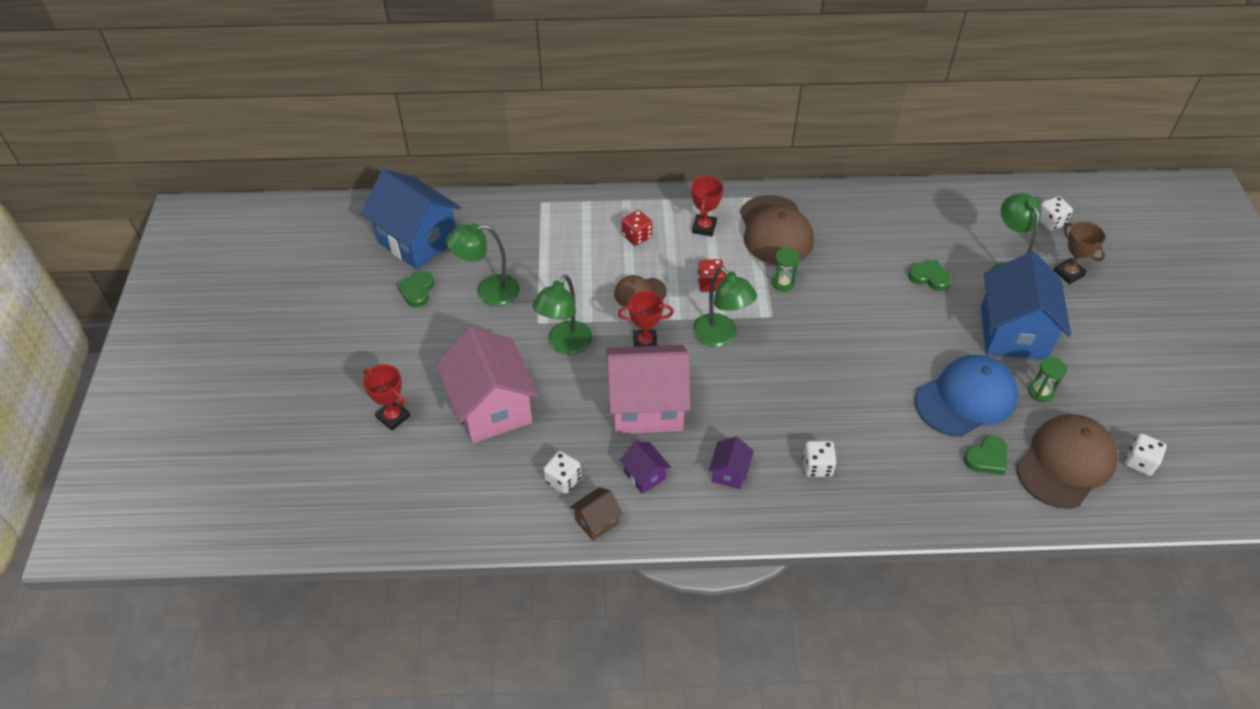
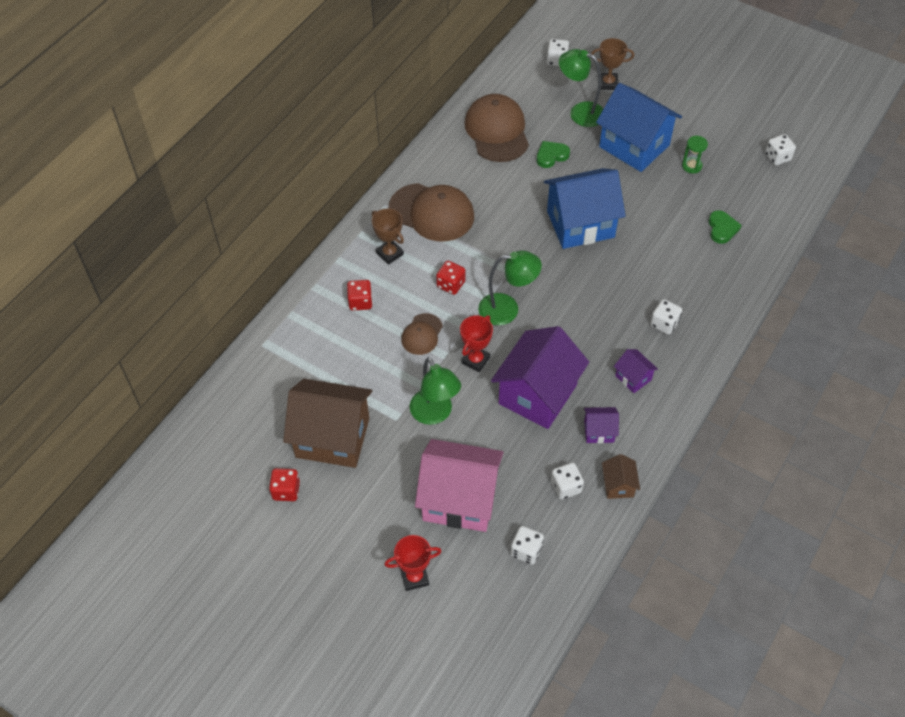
camera: 55 degrees left, 5 degrees up
(417, 291) = (286, 490): green heart -> red dice
(418, 241) = (225, 461): blue house -> blue house (580, 224)
(473, 484) = (526, 551): none -> white dice
(488, 291) = (332, 437): green lamp -> brown house
(646, 407) = (537, 394): pink house -> purple house
(704, 227) = (389, 253): red trophy -> brown trophy
(783, 282) = (486, 240): green hourglass -> none
(966, 398) = (668, 207): blue cap -> none
(1065, 463) = (753, 192): brown cap -> brown cap (497, 131)

